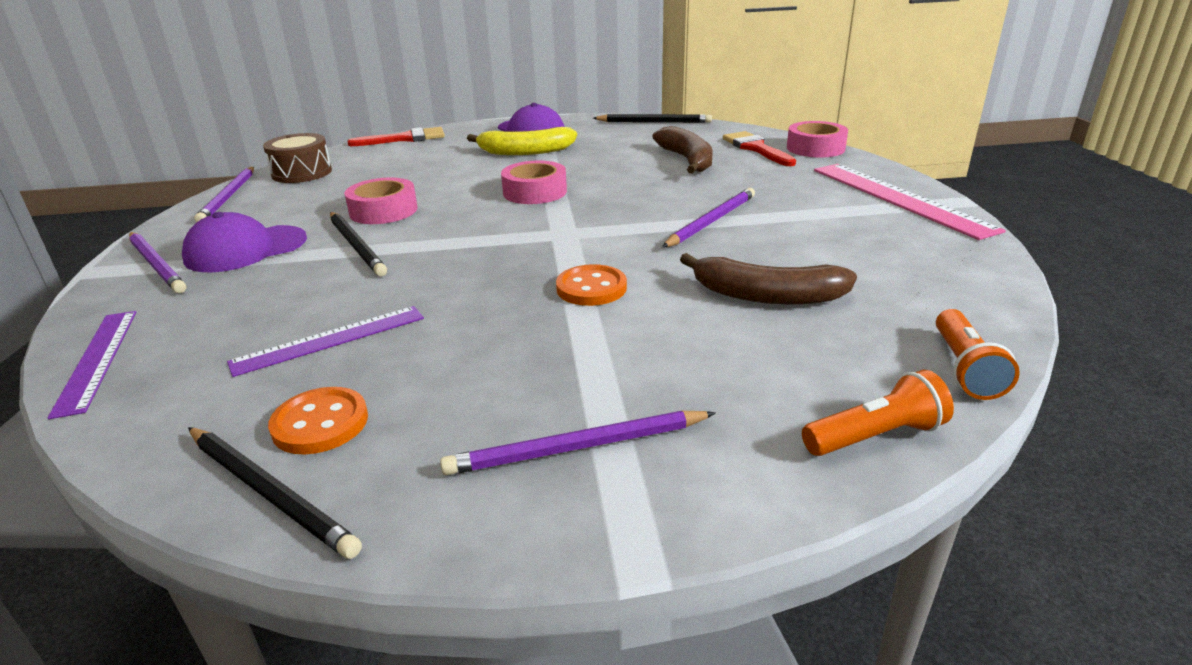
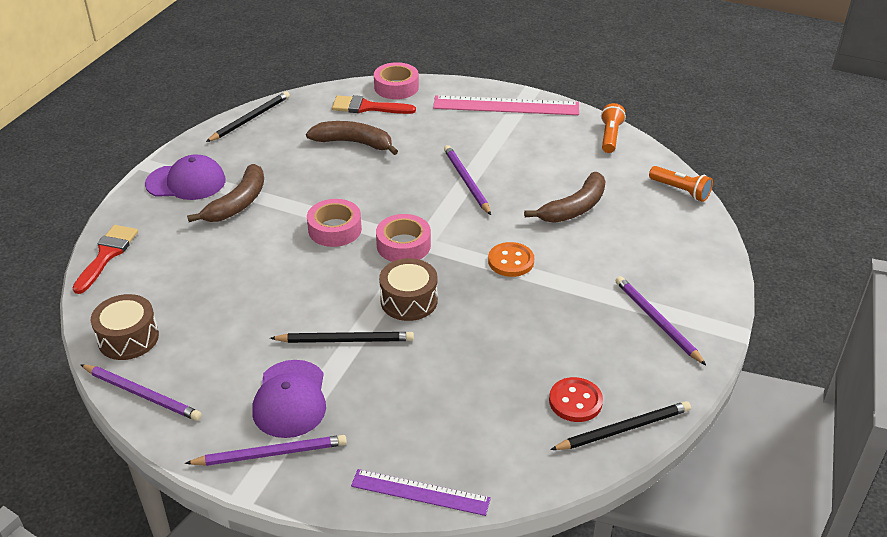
camera: 60 degrees left, 10 degrees up
(320, 423) = (575, 401): orange button -> red button
(329, 340) = (484, 381): purple ruler -> none
(383, 211) = (287, 311): pink tape -> pink tape (403, 245)
(451, 255) = (409, 300): none -> brown drum
(525, 152) = (238, 203): yellow banana -> brown banana
(578, 447) = (657, 321): purple pencil -> purple pencil turned 135 degrees clockwise
(875, 436) = (706, 239): orange flashlight -> orange flashlight (610, 136)

